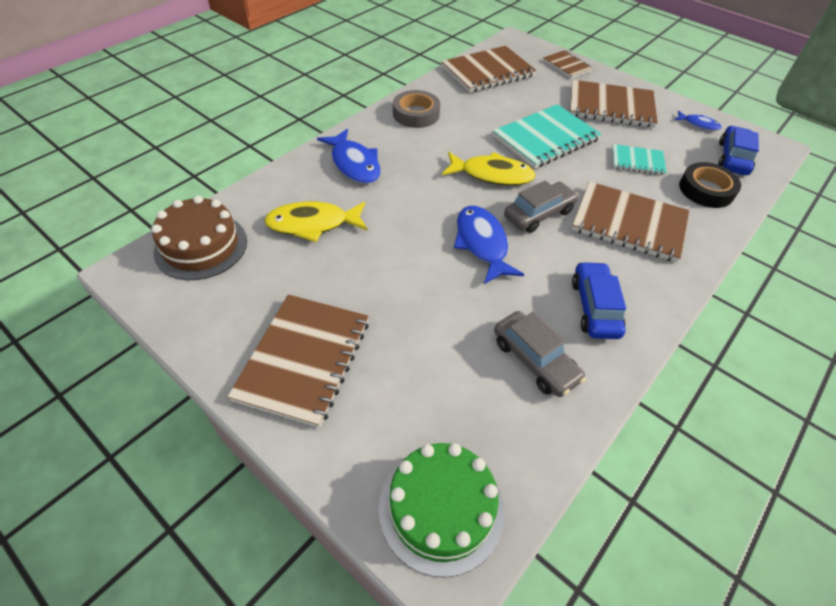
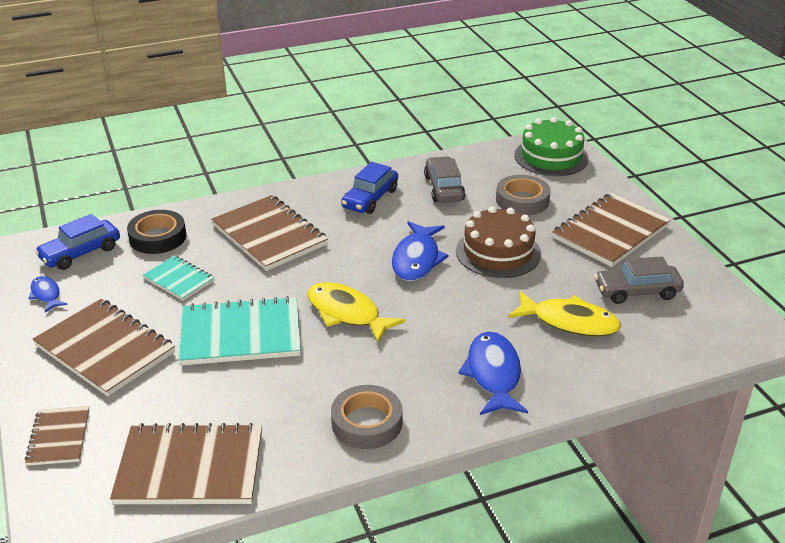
camera: 150 degrees left, 15 degrees down
(201, 246) = (689, 335): brown cake -> brown cake (498, 252)
(431, 376) = (522, 200): none -> grey tape
(539, 214) = (340, 265): grey car -> grey car (637, 291)

